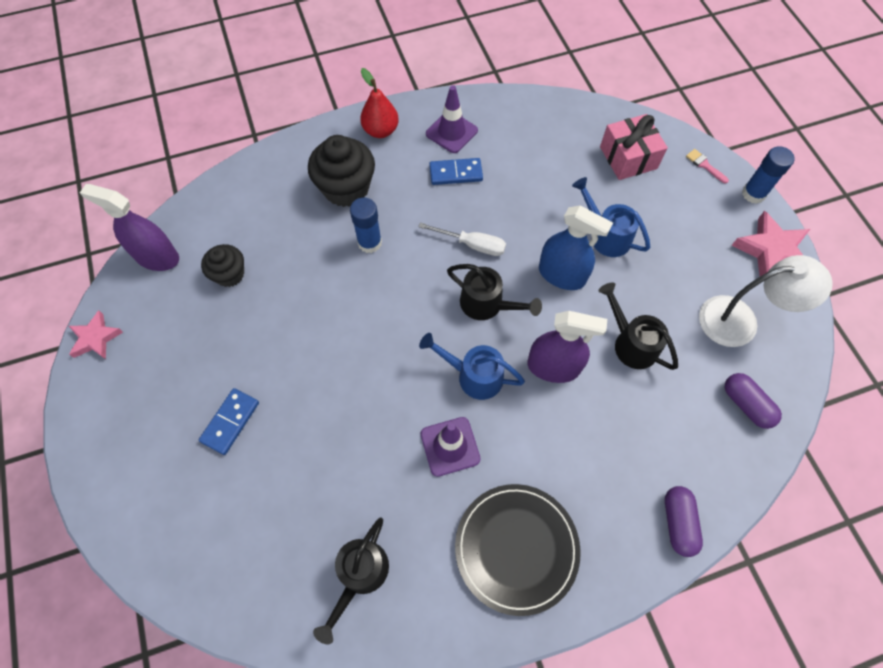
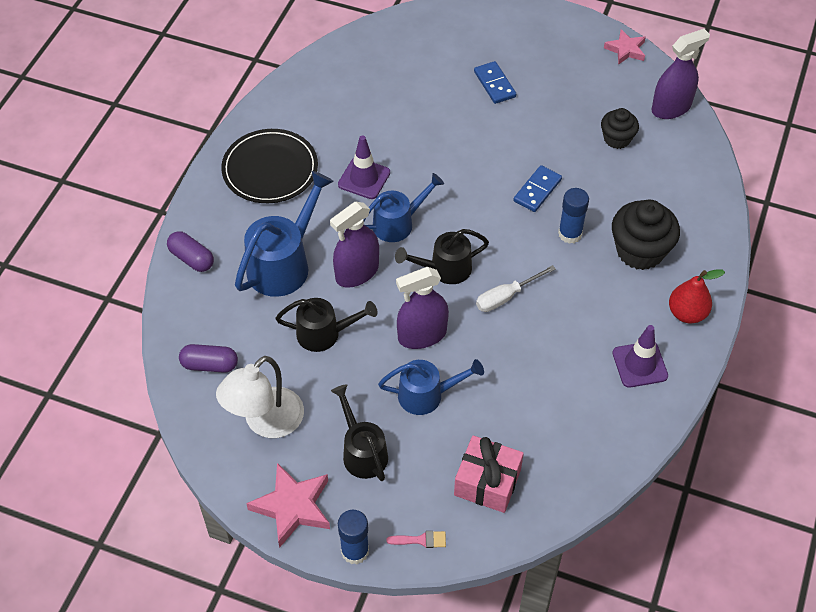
camera: 130 degrees right, 10 degrees down
(359, 576) = (335, 91): black watering can -> black watering can (362, 451)
(456, 173) = (589, 335): blue domino -> blue domino (537, 190)
(561, 275) = (422, 335): blue spray bottle -> purple spray bottle
(601, 434) = (284, 263): none -> blue watering can

